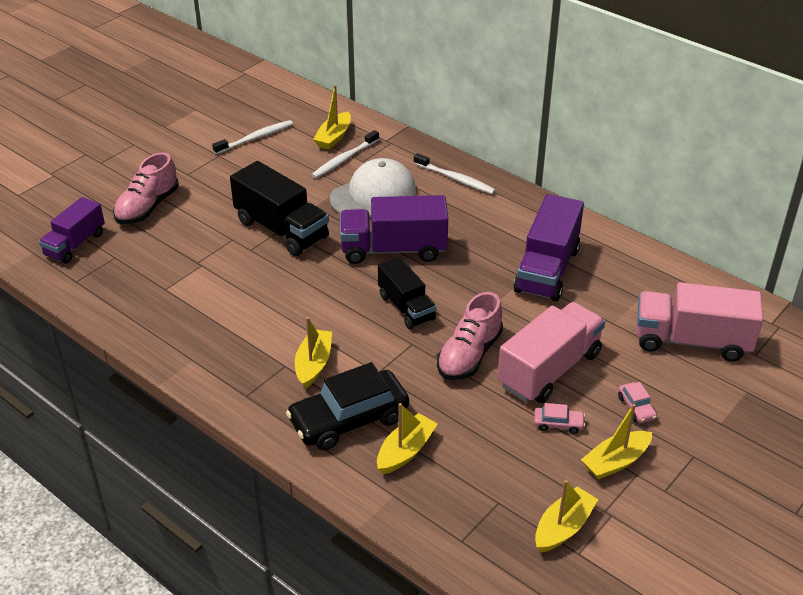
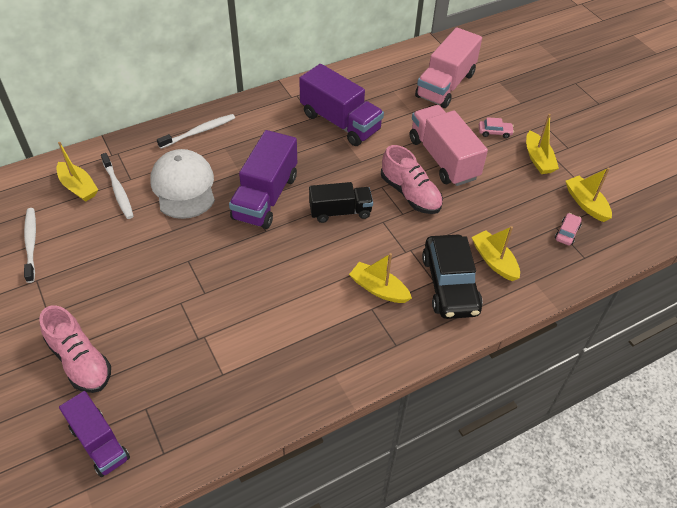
camera: 70 degrees left, 10 degrees up
(281, 230) = (191, 262): black truck -> none
(558, 424) = (496, 173): pink car -> pink car (567, 233)

